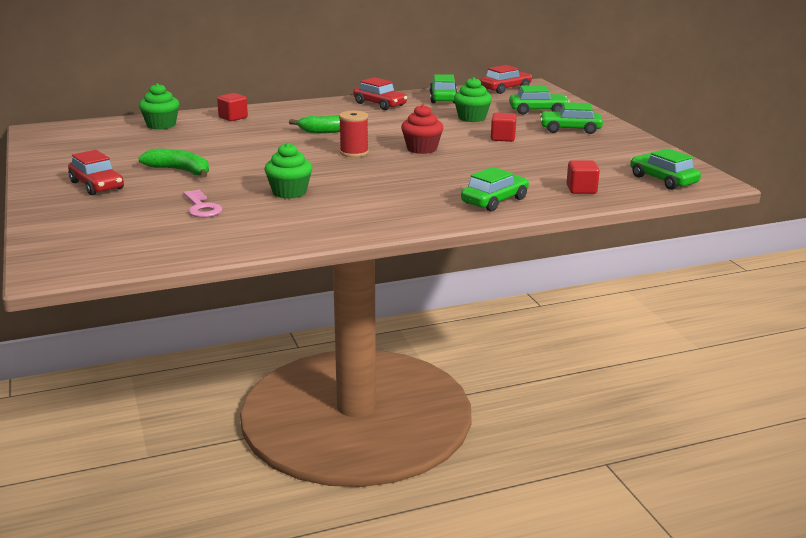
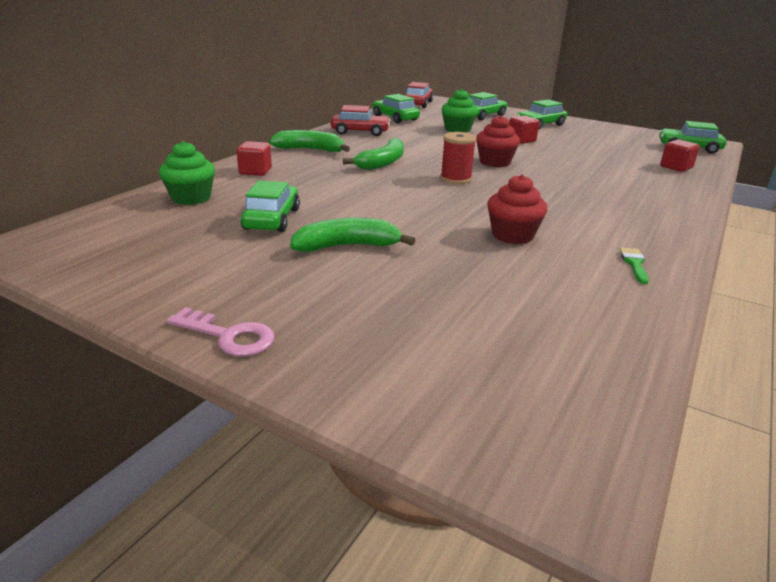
camera: 40 degrees left, 5 degrees up
(97, 185) = (293, 301): red car -> none
(202, 207) = (484, 284): pink key -> pink key (228, 336)
(289, 192) = (512, 235): green cupcake -> red cupcake
(305, 111) = (310, 150): none -> green banana
(319, 227) = (634, 263): none -> green brush
(494, 201) = (662, 192): green car -> green car (272, 219)

